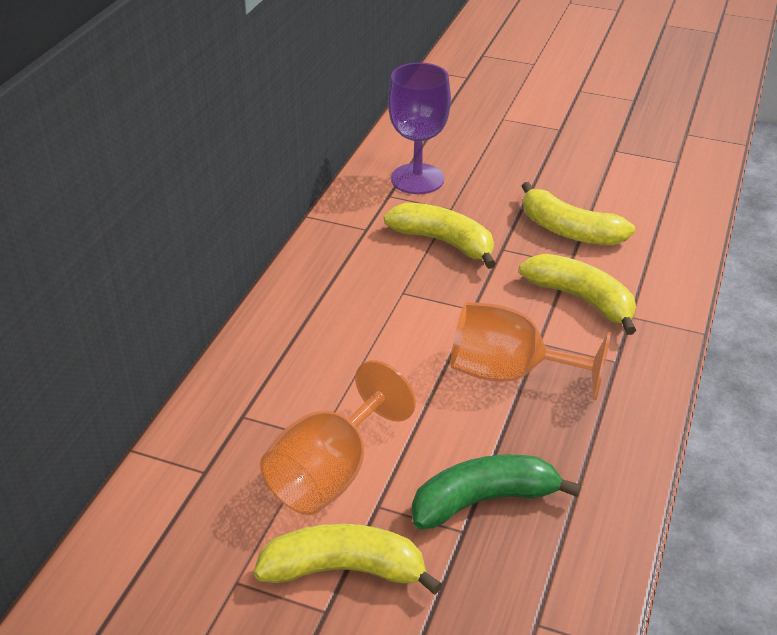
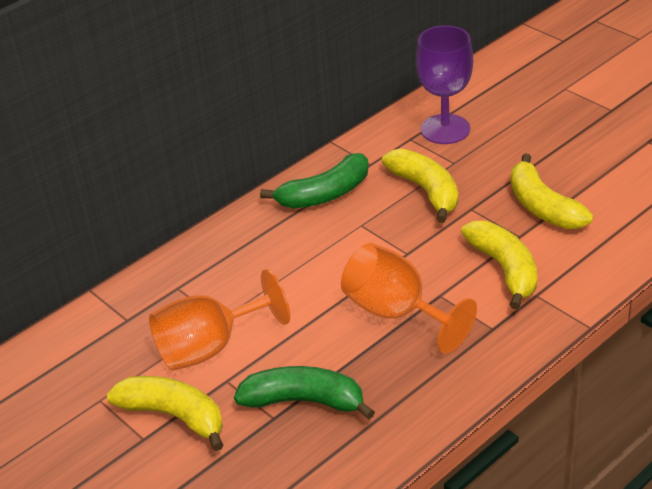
camera: 30 degrees right, 0 degrees up
(340, 271) = (325, 194): none -> green banana

